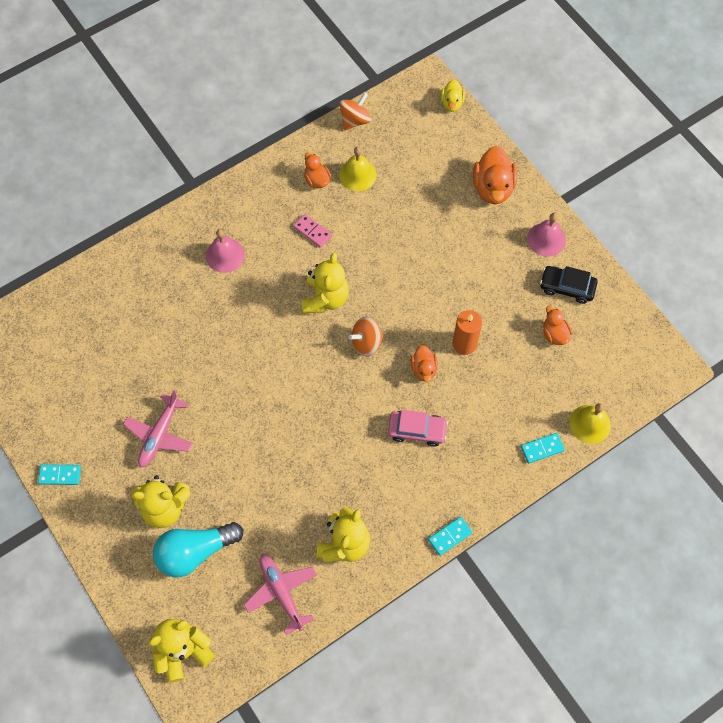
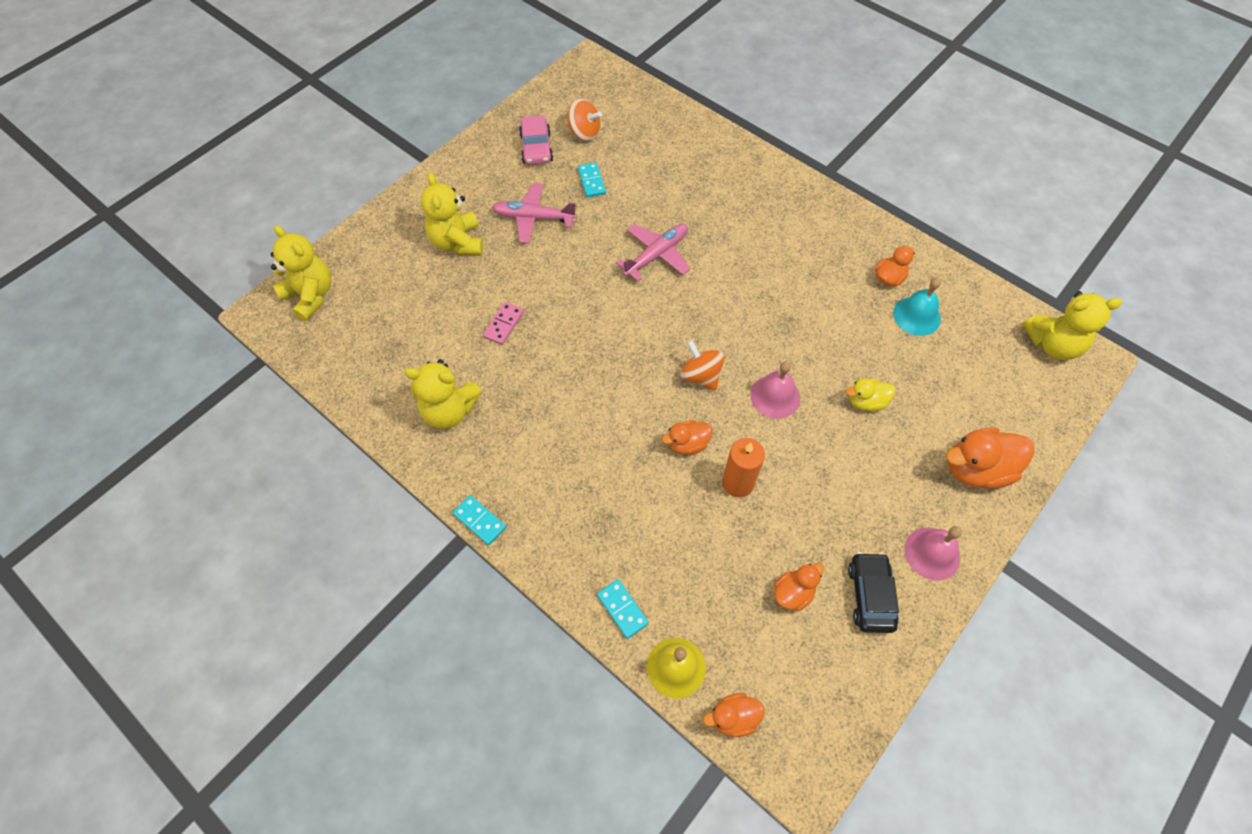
camera: 75 degrees right, 5 degrees down
(60, 475) = (473, 155): turquoise domino -> turquoise domino (591, 181)
(195, 552) = (415, 278): turquoise light bulb -> none
(225, 255) = (756, 219): pink bell -> pink bell (775, 396)
(281, 593) = (383, 364): pink plane -> pink plane (656, 255)
(312, 232) = (820, 290): pink domino -> pink domino (503, 324)
(325, 298) = (741, 322): yellow teddy bear -> yellow teddy bear (1052, 344)
(355, 120) = (989, 296): orange spinning top -> orange spinning top (584, 132)
(357, 175) = (917, 316): yellow bell -> turquoise bell
(417, 430) = (606, 454): pink car -> pink car (536, 148)
(451, 103) = (1075, 393): yellow duck -> yellow duck (866, 402)
(629, 397) = (733, 718): none -> orange duck

